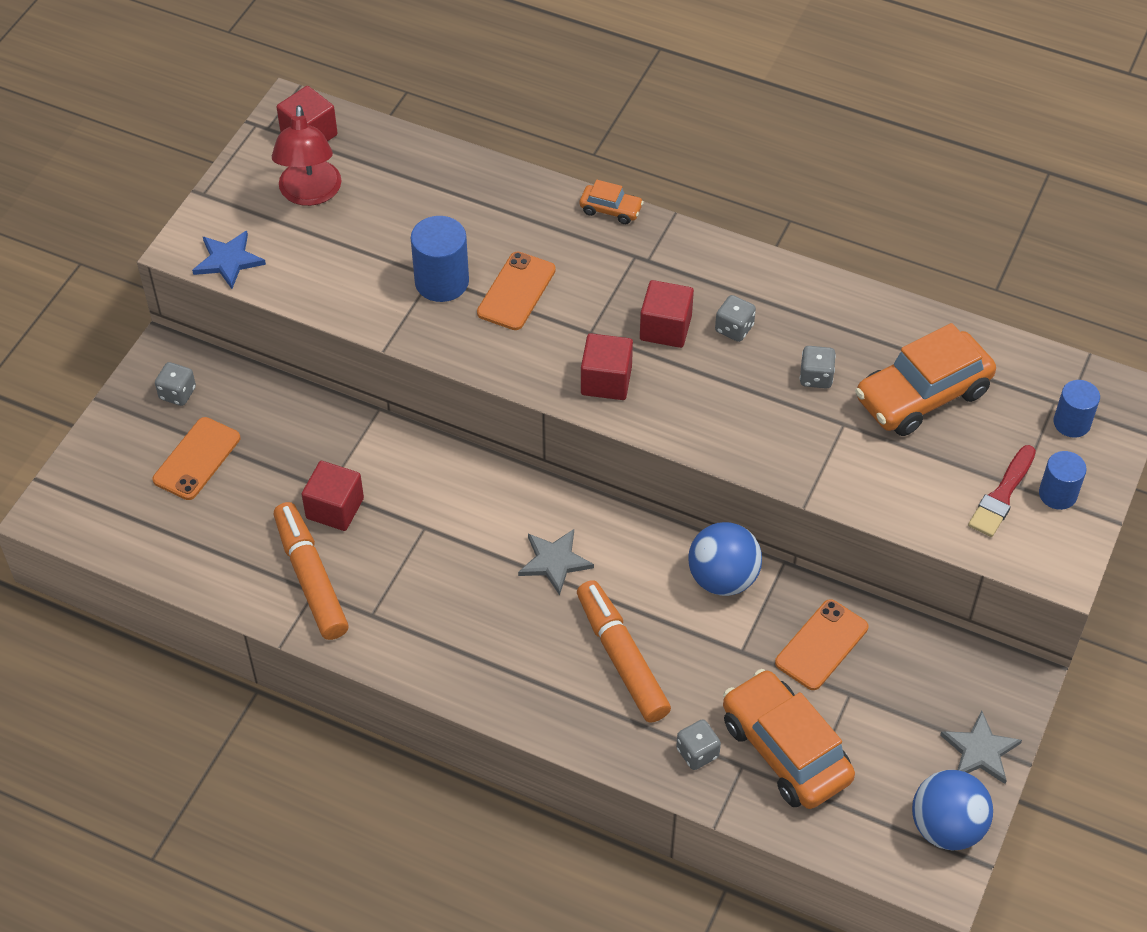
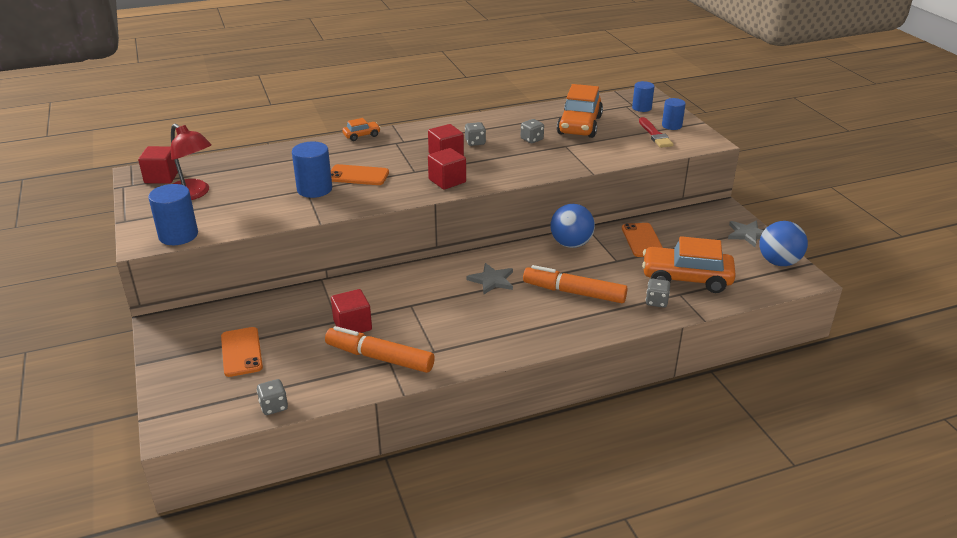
camera: 45 degrees left, 20 degrees down
(177, 393) = (191, 334): grey dice -> grey dice (274, 406)
(228, 260) = (178, 235): blue star -> blue cylinder
(516, 291) = (358, 175): orange phone -> orange phone turned 60 degrees counterclockwise

